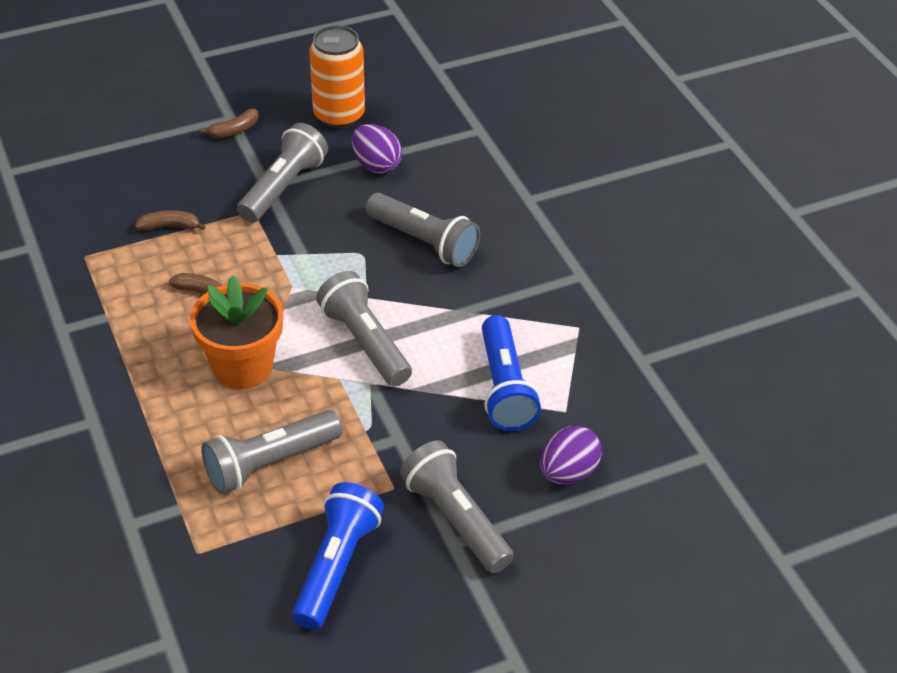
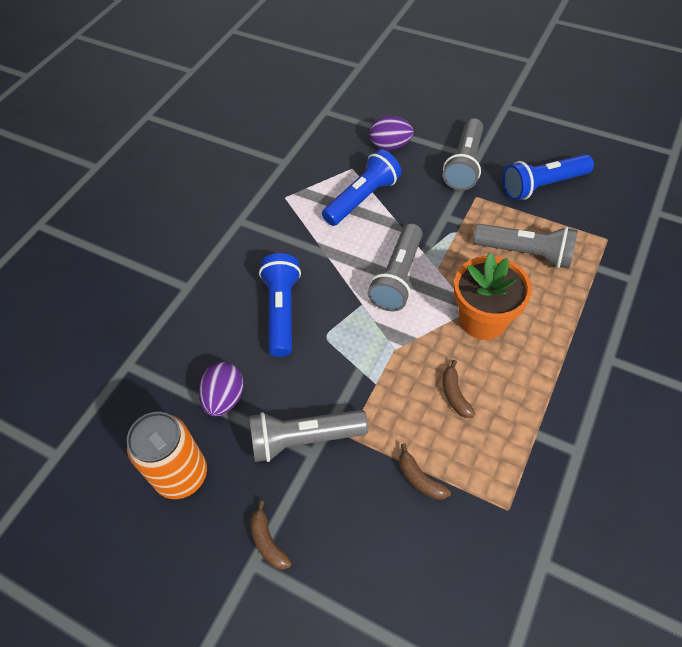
camera: 125 degrees left, 10 degrees up
(234, 130) = (268, 541): brown banana -> brown banana turned 135 degrees counterclockwise
(424, 242) = (282, 311): grey flashlight -> blue flashlight

